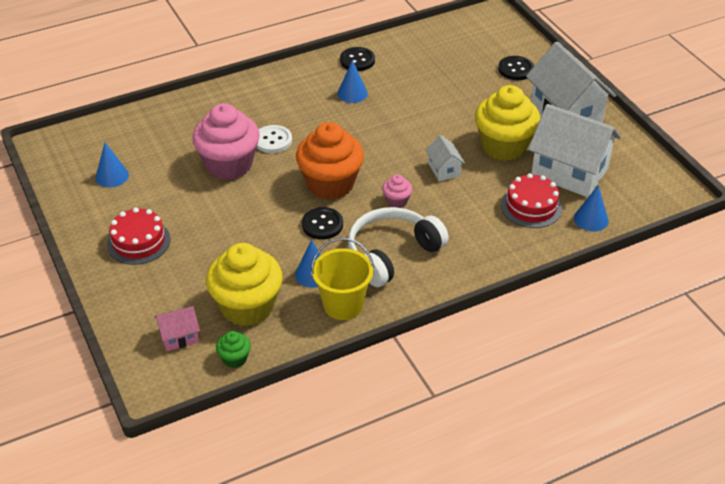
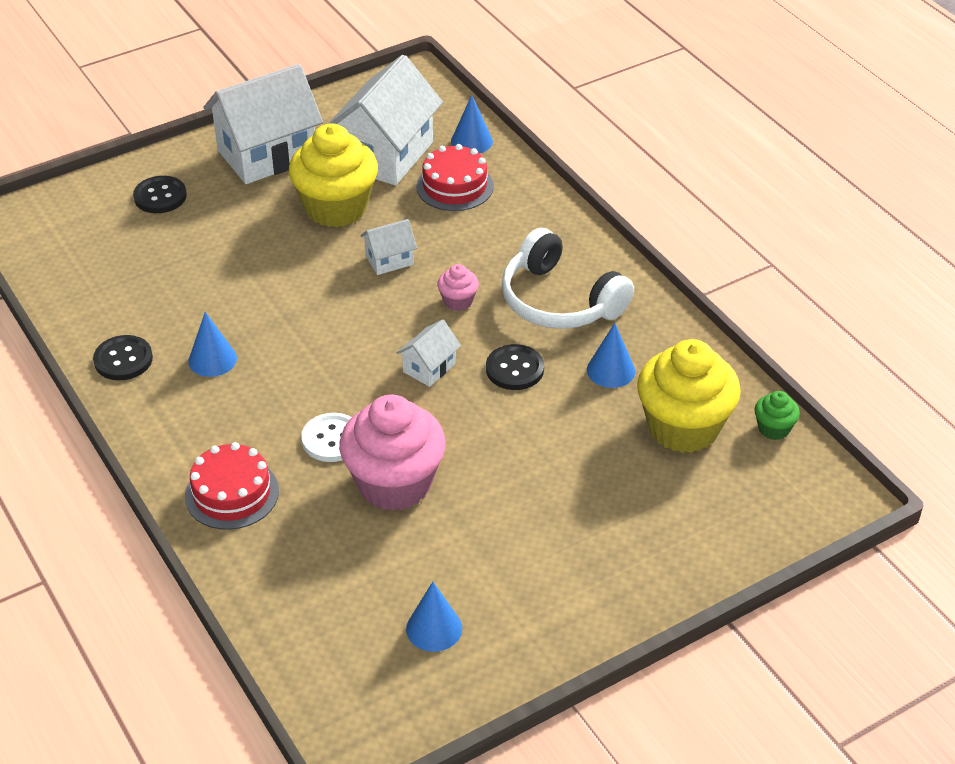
camera: 95 degrees left, 0 degrees up
(138, 242) = (581, 564): red cake -> red cake (232, 493)
(179, 337) = (753, 488): pink house -> none
(330, 184) = (429, 368): orange cupcake -> white house
(343, 305) = (658, 339): yellow bucket -> none

